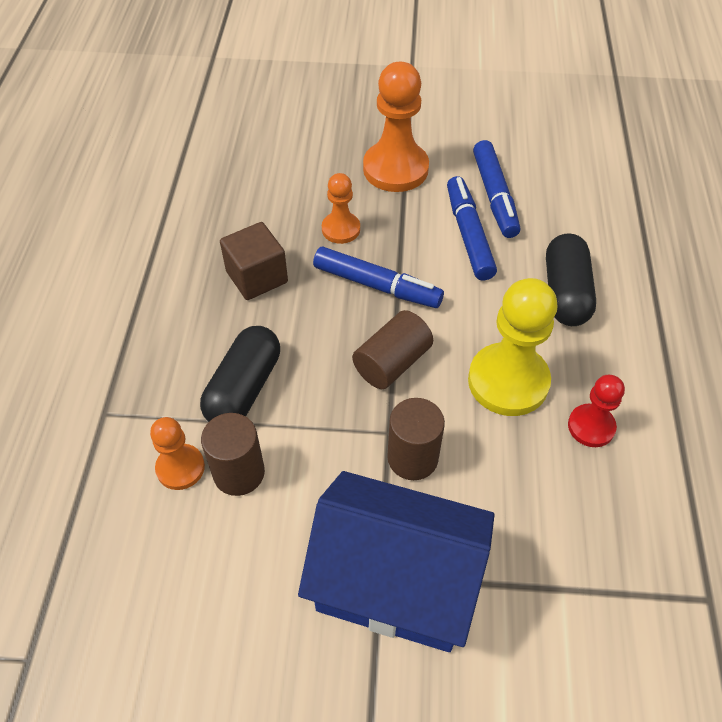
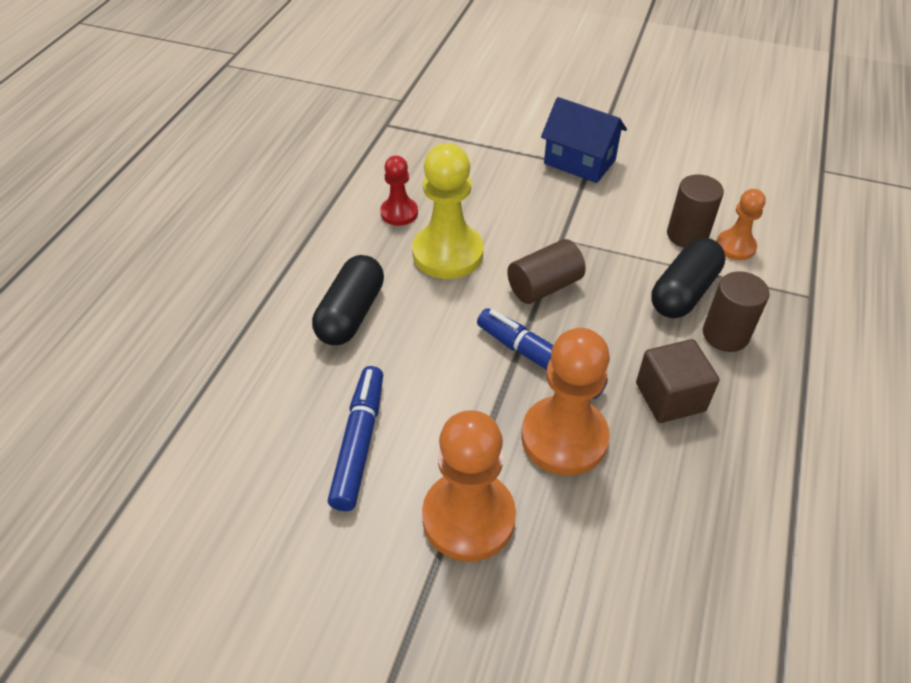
camera: 165 degrees left, 5 degrees down
(341, 229) = (564, 438): orange pawn -> orange pawn, size x1.80
(396, 583) = (579, 162): blue house -> blue house, size x0.65
(412, 458) = (547, 219): brown cylinder -> brown cylinder (725, 335)
(468, 234) = (416, 397): blue marker -> none

